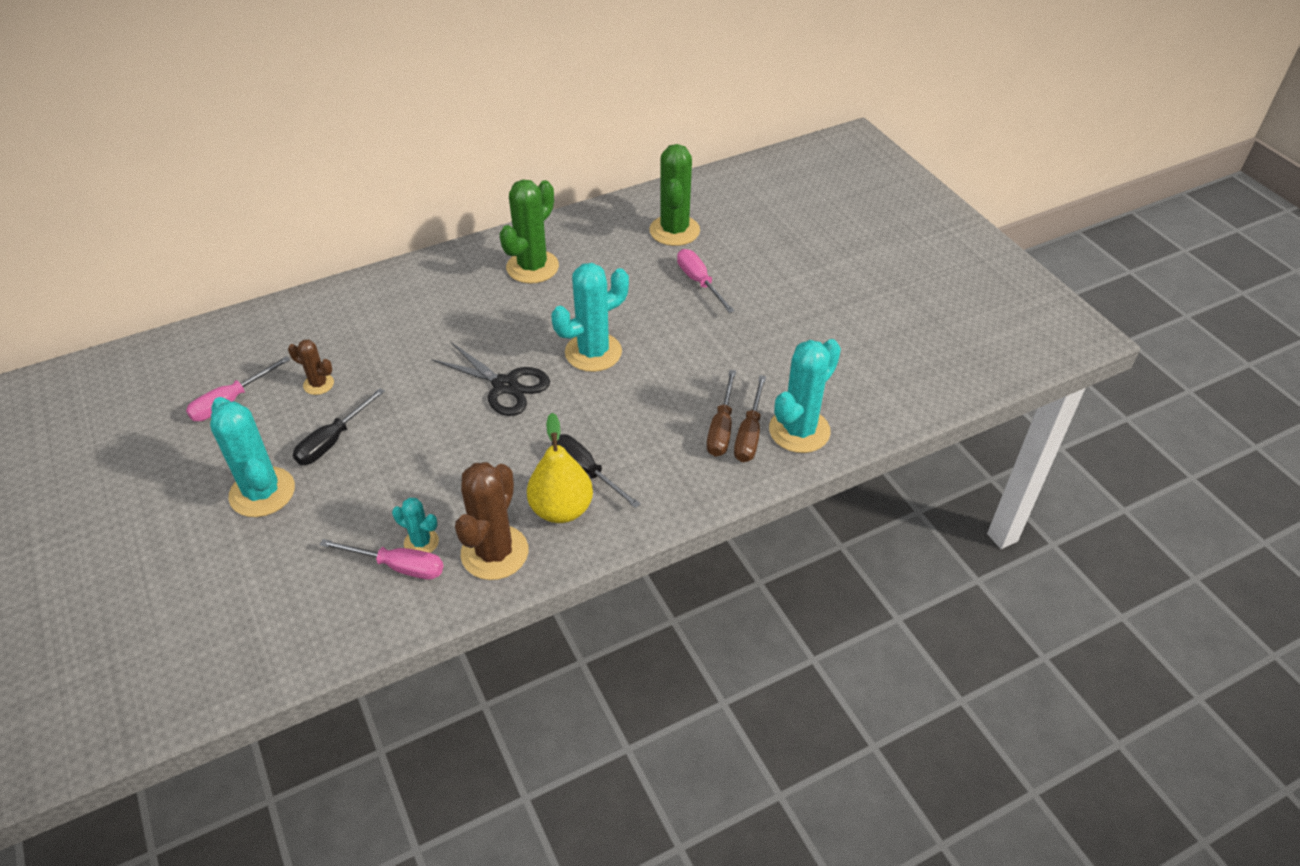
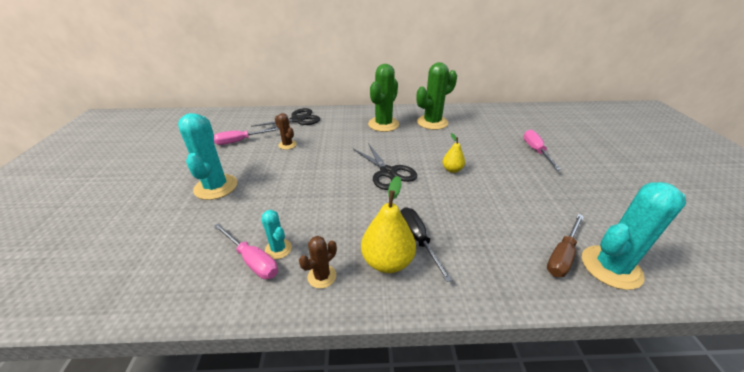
camera: 25 degrees right, 10 degrees down
(299, 327) = (297, 120): none -> black scissors
(332, 441) = (273, 172): black screwdriver -> none
(494, 552) = (322, 276): brown cactus -> brown cactus, size x0.52
(593, 352) = (452, 170): turquoise cactus -> yellow pear
(674, 231) = (524, 124): green cactus -> green cactus (383, 124)
(721, 428) = (537, 243): brown screwdriver -> none

